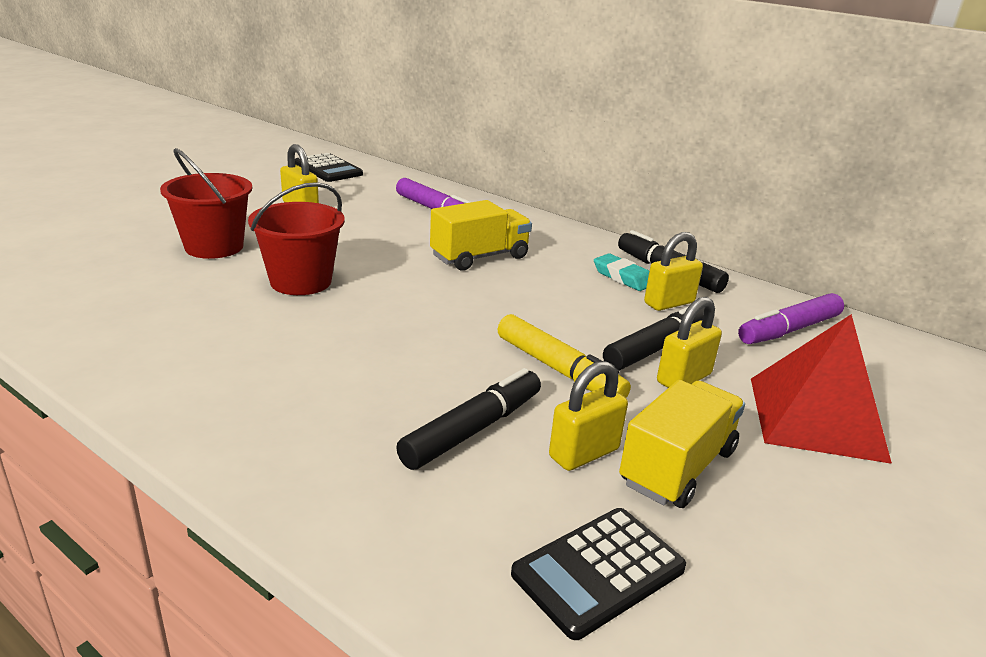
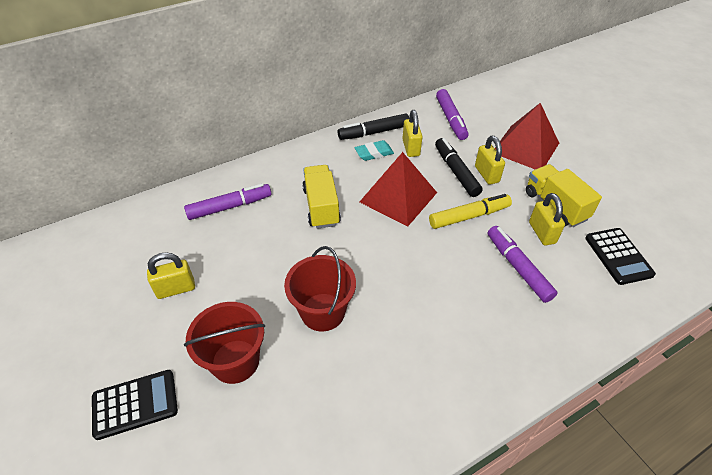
camera: 65 degrees left, 20 degrees up
(328, 169) = (93, 253): black calculator -> black calculator (135, 404)
(472, 430) = (518, 268): black marker -> purple marker
(547, 305) = (398, 197): none -> red pyramid

